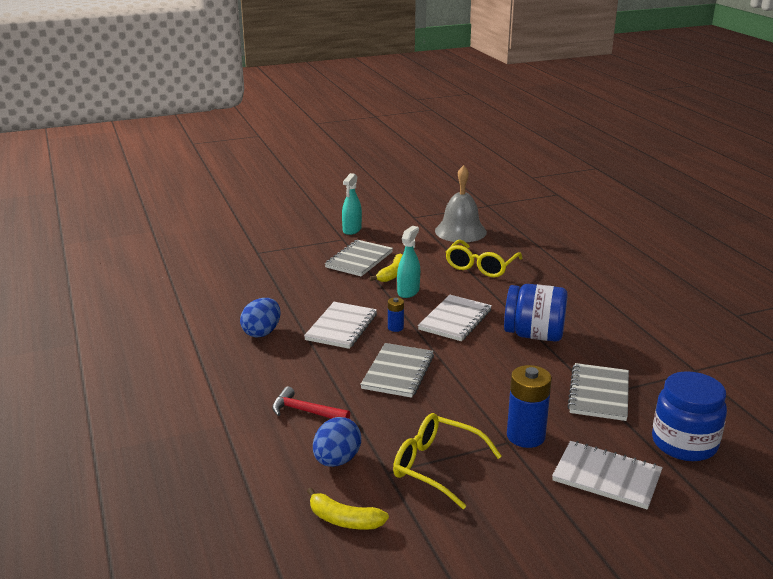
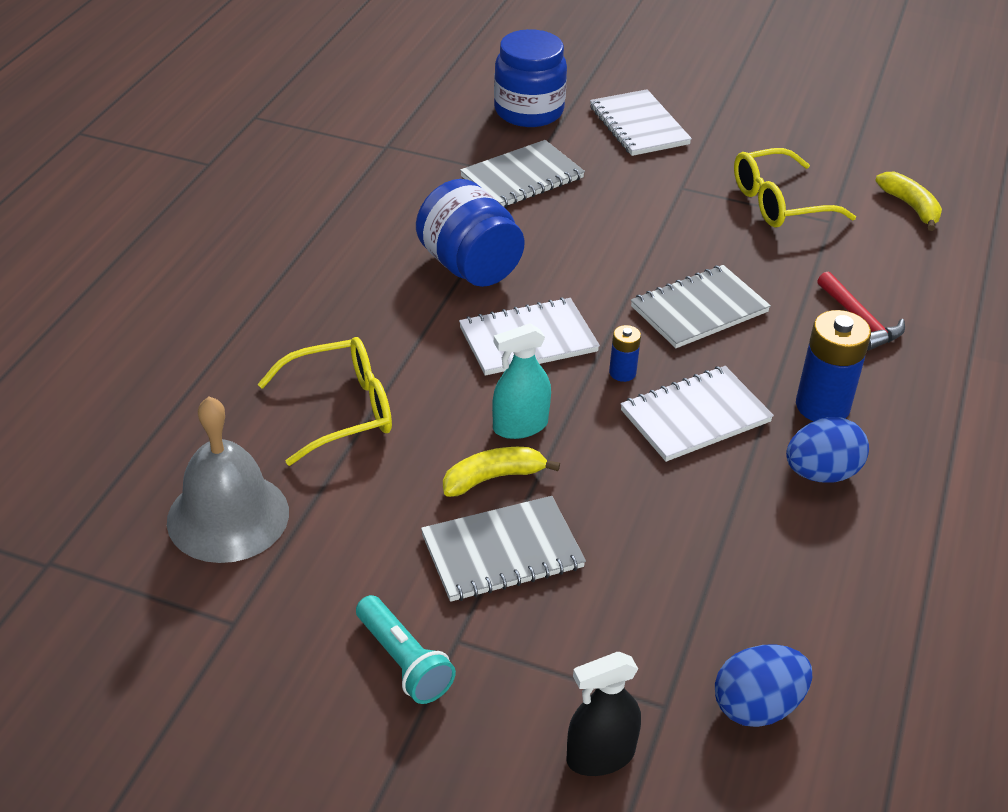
camera: 140 degrees left, 15 degrees up
(266, 238) = (600, 756): none -> black spray bottle
(337, 460) = (872, 254): blue egg -> blue egg (757, 706)
(352, 230) = (403, 662): turquoise spray bottle -> turquoise flashlight
(436, 466) = (778, 203): yellow glasses -> yellow glasses turned 90 degrees clockwise
(526, 436) = (657, 183): blue battery -> blue battery (822, 406)

